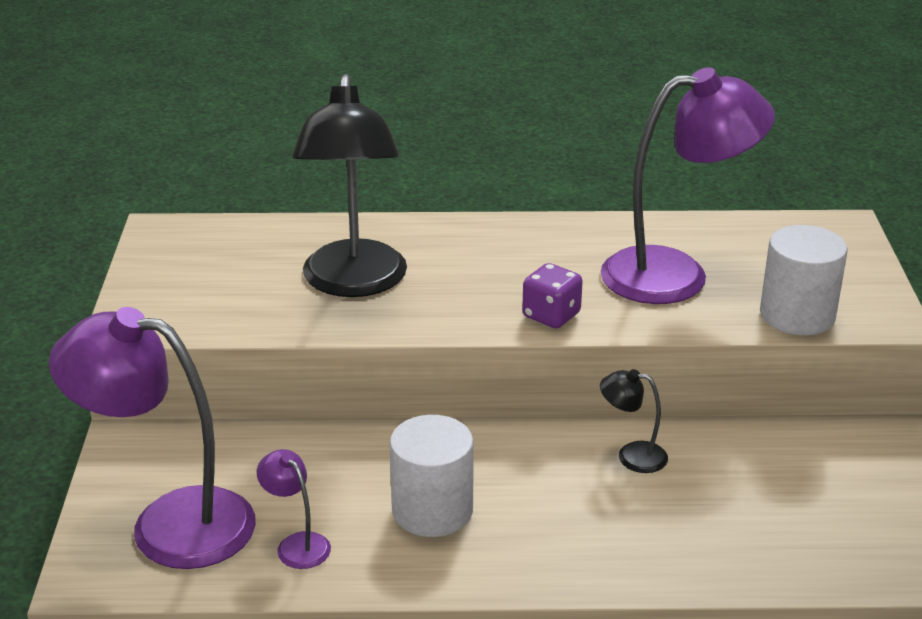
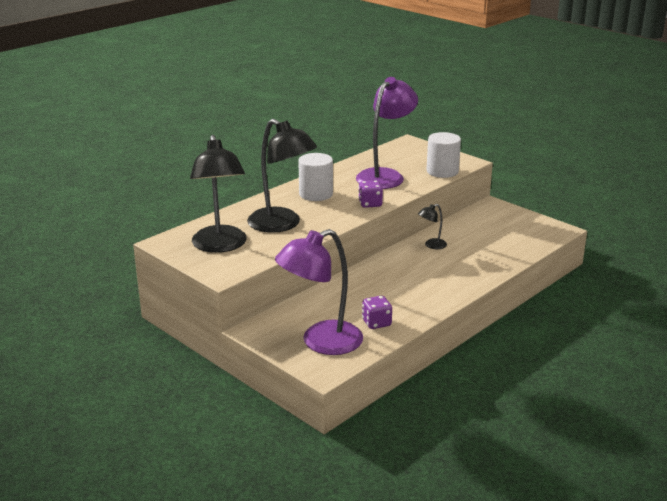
camera: 45 degrees left, 5 degrees down
(214, 274) = (220, 246): none -> black lamp
(297, 544) = (376, 323): purple lamp -> purple dice
(432, 511) = (401, 291): white cylinder -> white cylinder (316, 194)

